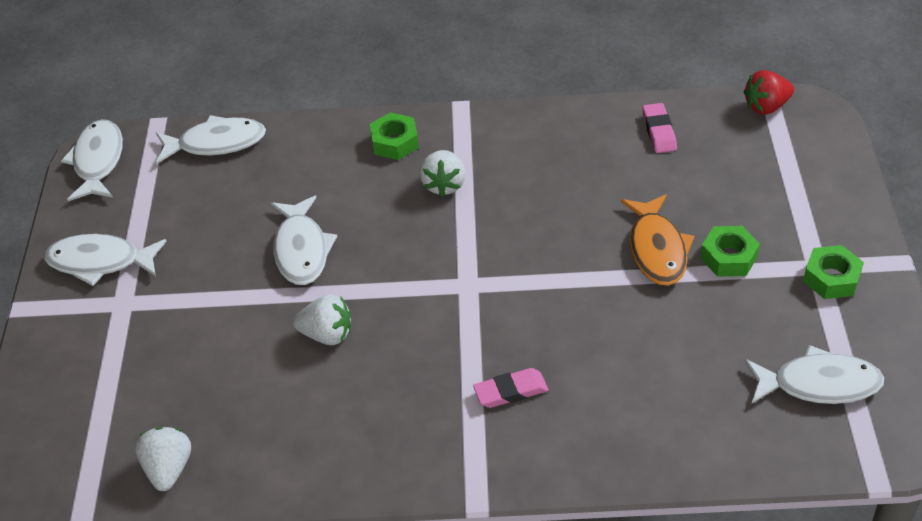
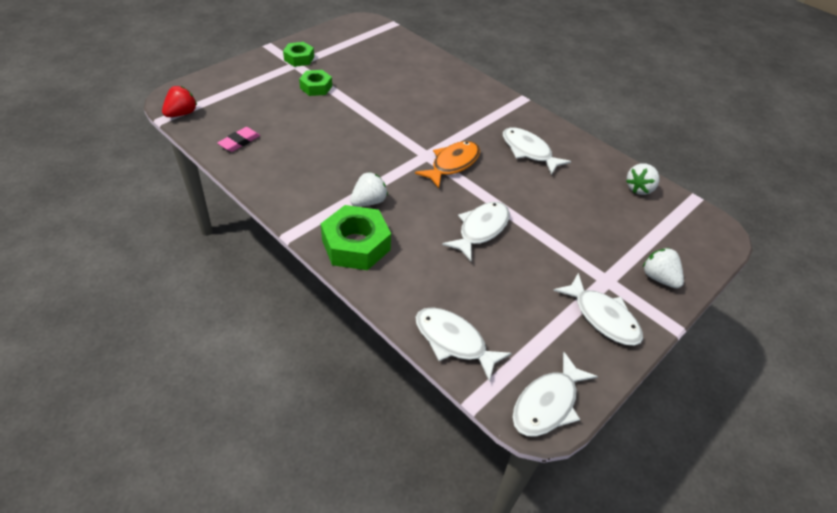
camera: 140 degrees left, 0 degrees up
(327, 334) = (514, 184): white strawberry -> white strawberry (659, 278)
(395, 142) = (356, 245): green nut -> green nut, size x1.68
(510, 391) = (466, 113): pink eraser -> none
(657, 249) = (334, 108): orange fish -> orange fish (452, 164)
(766, 107) = (182, 113): red strawberry -> red strawberry turned 75 degrees counterclockwise
(818, 384) = (363, 45): white fish -> white fish (528, 151)

